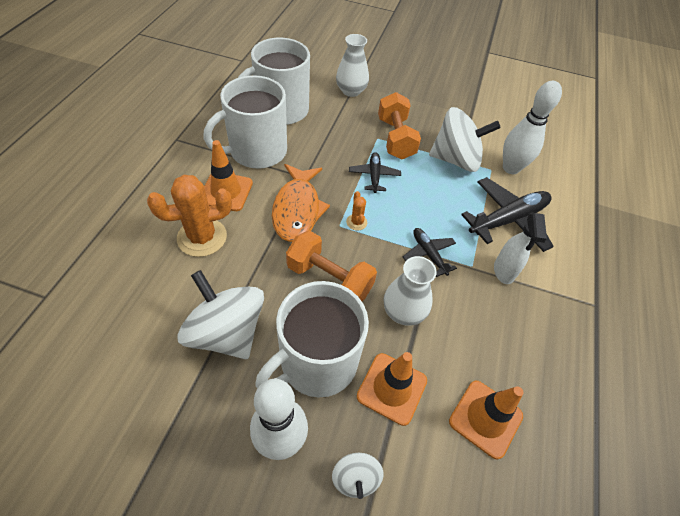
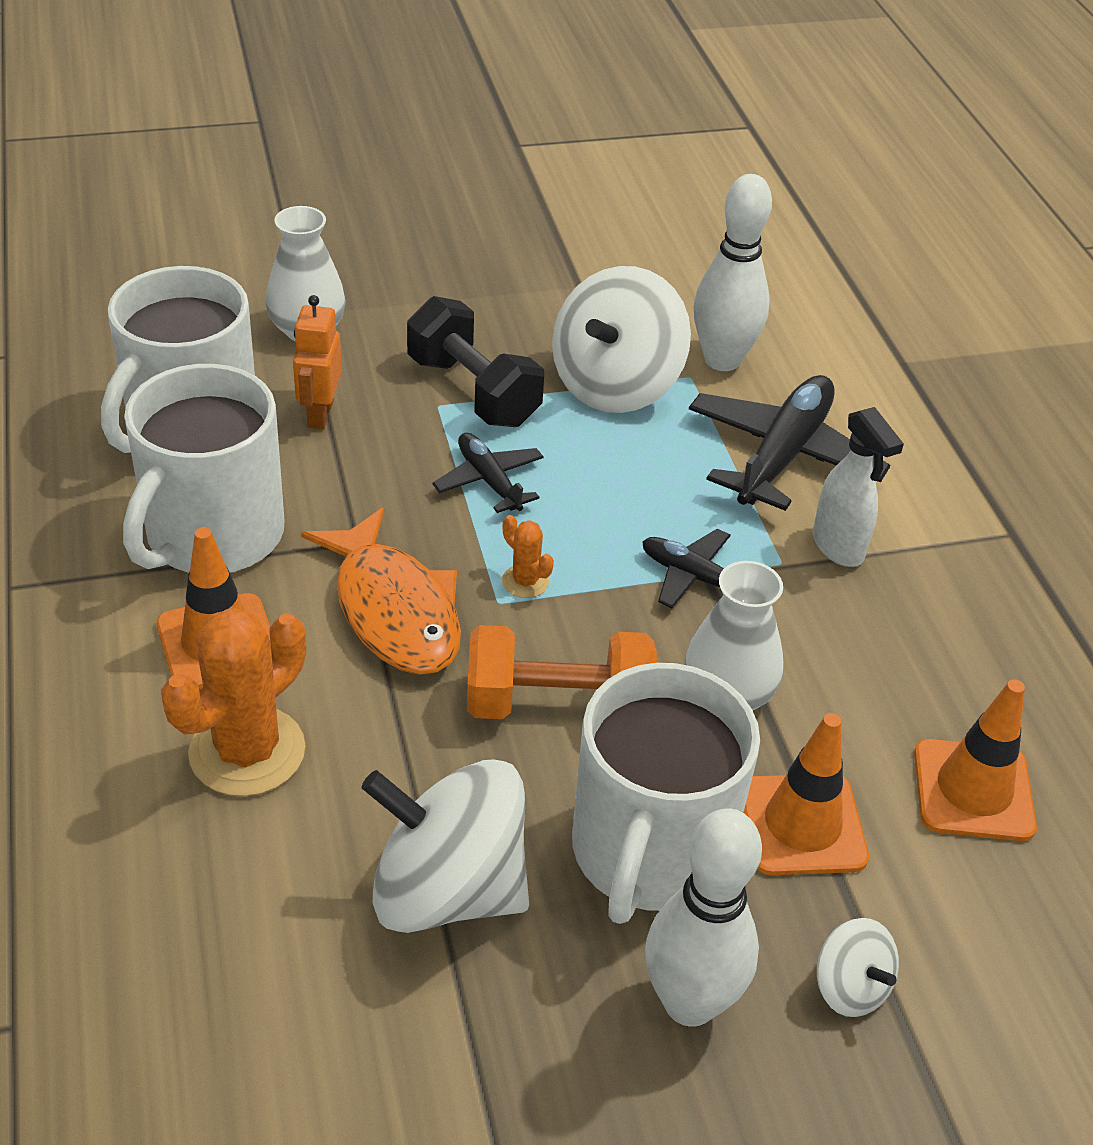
camera: 30 degrees left, 10 degrees down
(330, 123) = (320, 414): none -> orange robot
(395, 138) = (473, 391): orange dumbbell -> black dumbbell
(456, 160) = (615, 385): white spinning top -> white spinning top turned 150 degrees clockwise

